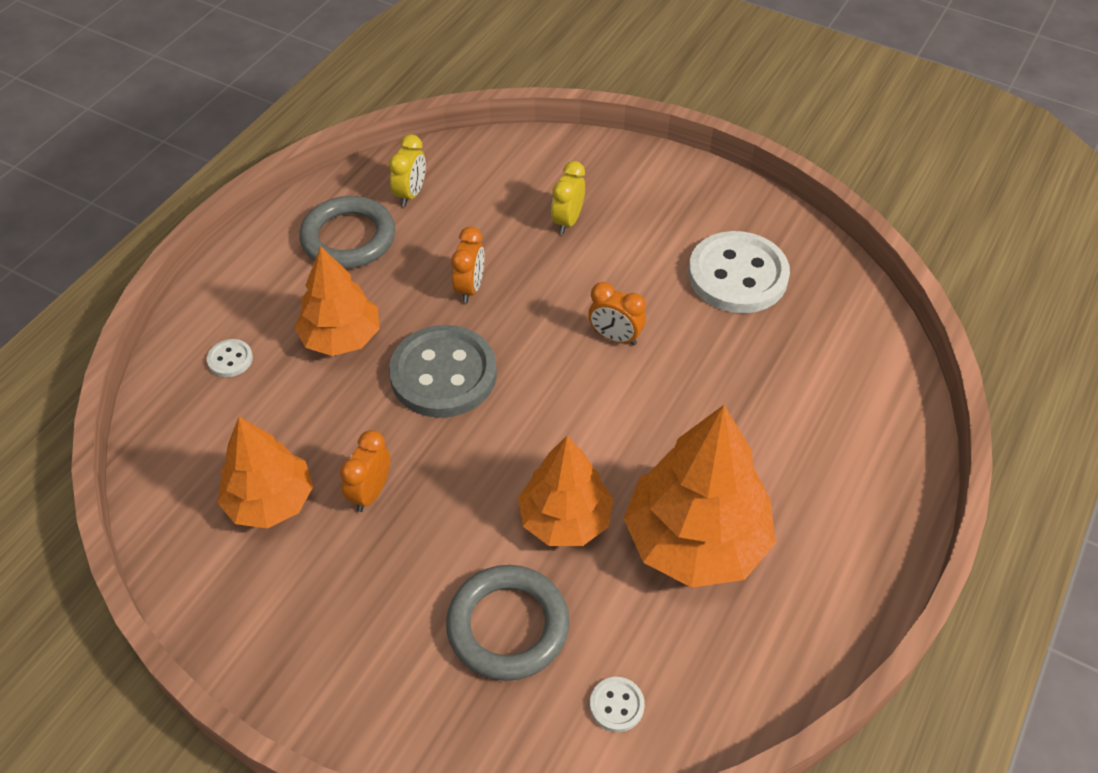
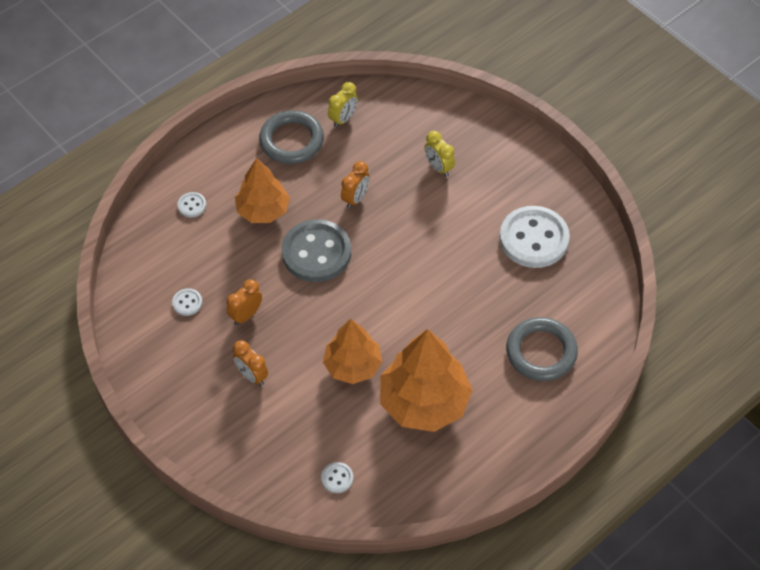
camera: 20 degrees right, 5 degrees up
(270, 501) = (187, 303): orange tree -> white button
(508, 626) = (295, 416): grey ring -> grey ring (541, 352)
(567, 221) = (439, 167): yellow clock -> yellow clock turned 75 degrees counterclockwise
(615, 337) = (433, 259): orange clock -> orange clock (252, 375)

